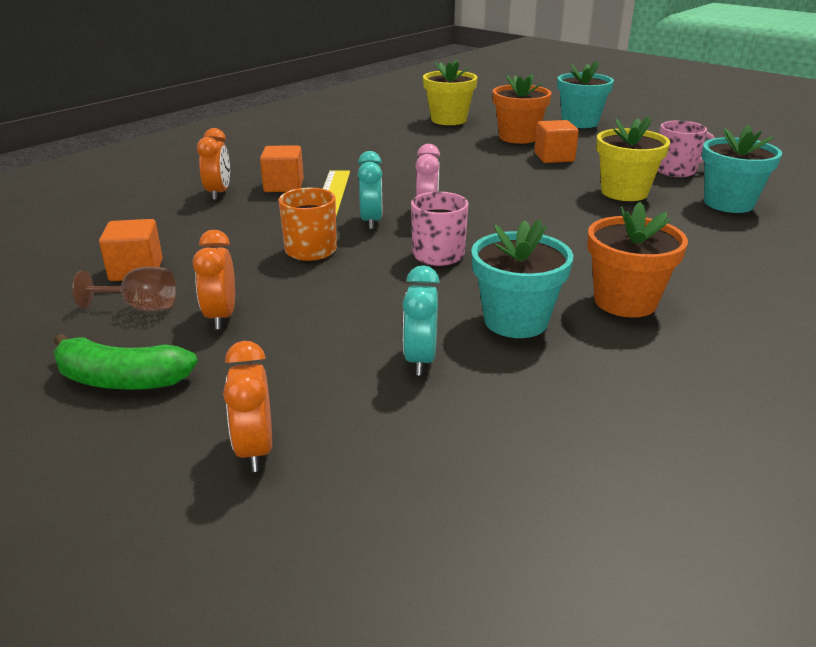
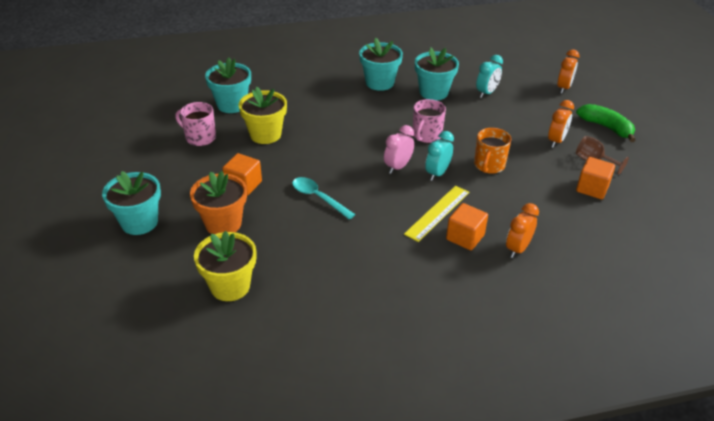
camera: 145 degrees left, 10 degrees up
(470, 169) = (318, 197): none -> turquoise spoon
(625, 301) = (379, 83): orange flower pot -> turquoise flower pot

